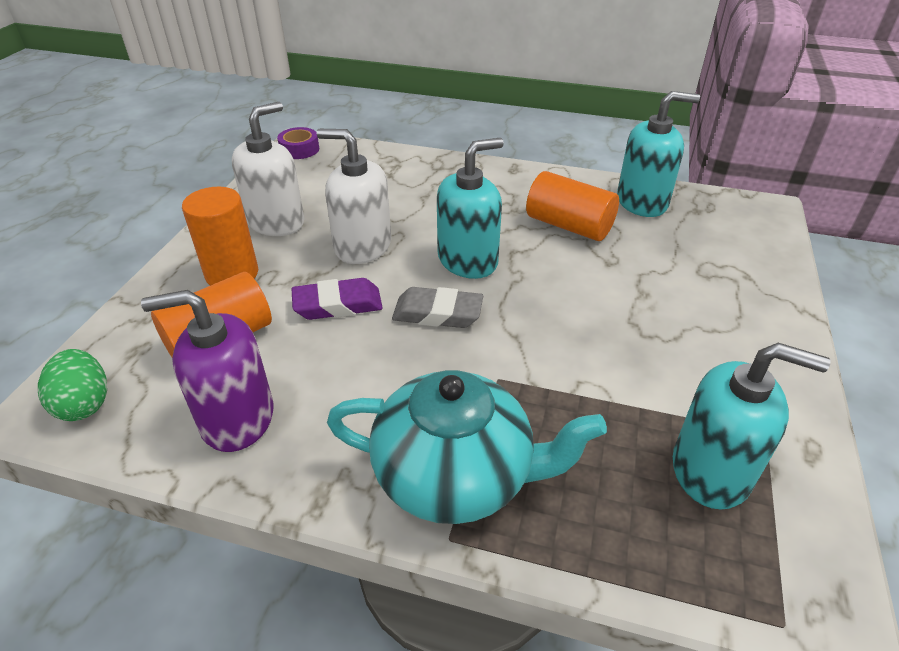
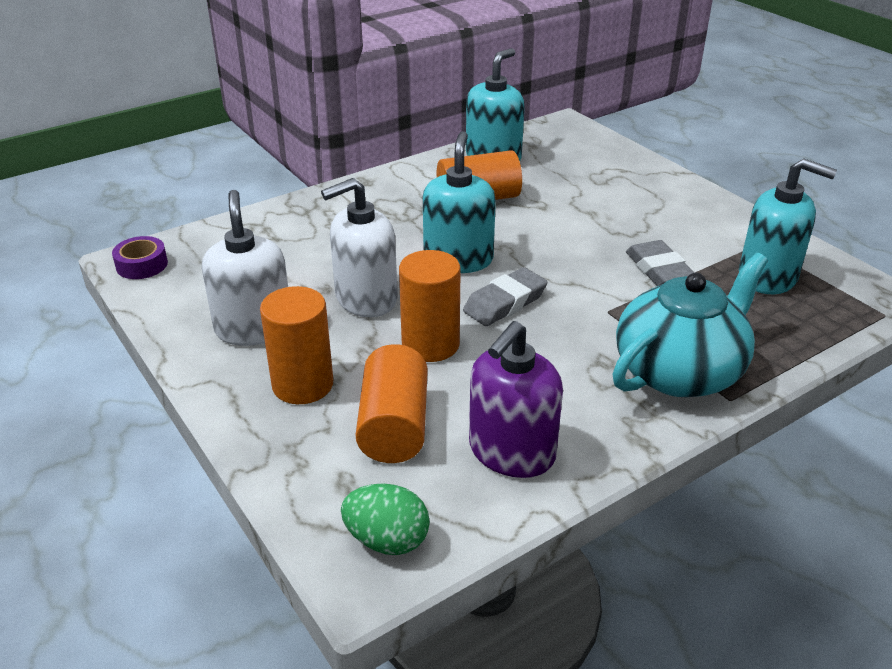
camera: 50 degrees left, 5 degrees down
(338, 305) = (430, 344): purple eraser -> orange cylinder
(609, 380) = (658, 270): none -> grey eraser
(711, 470) = (767, 277): turquoise soap dispenser -> turquoise soap dispenser turned 60 degrees clockwise

